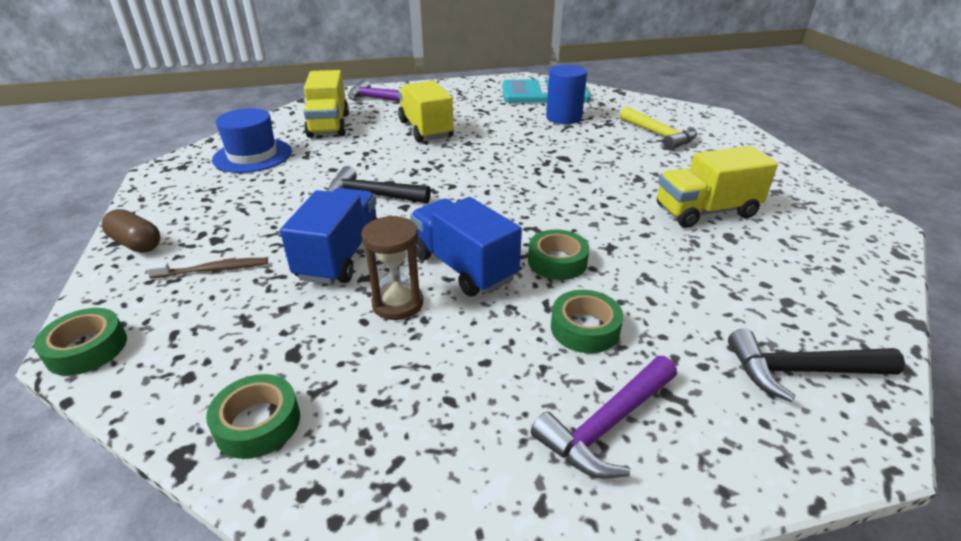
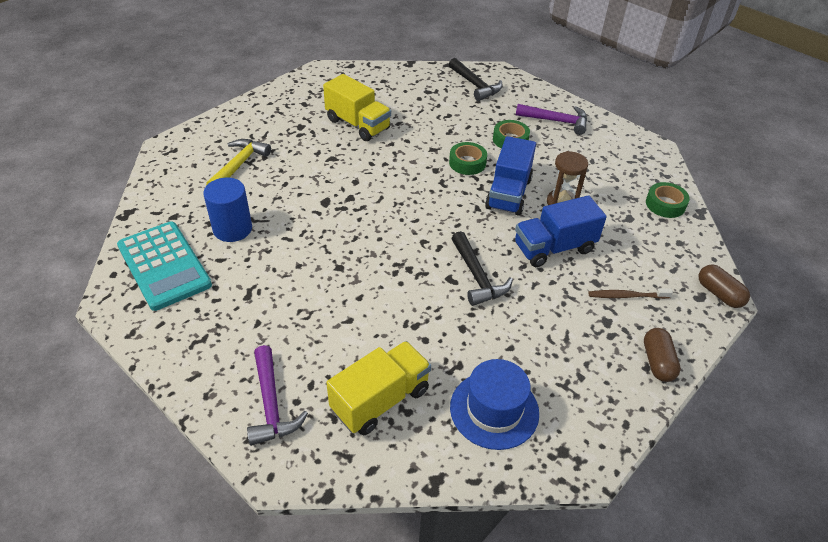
camera: 125 degrees left, 10 degrees up
(87, 349) = (719, 294): green tape -> brown capsule
(213, 270) = (626, 296): brown toothbrush -> brown toothbrush turned 45 degrees counterclockwise
(425, 129) = (332, 311): yellow truck -> none

